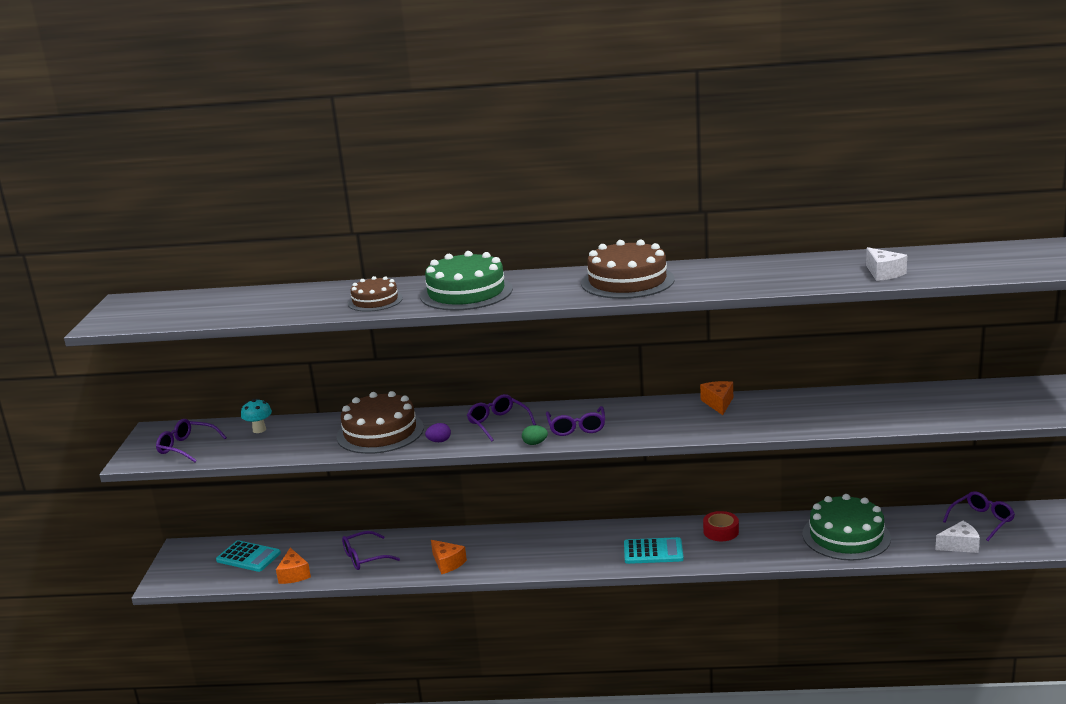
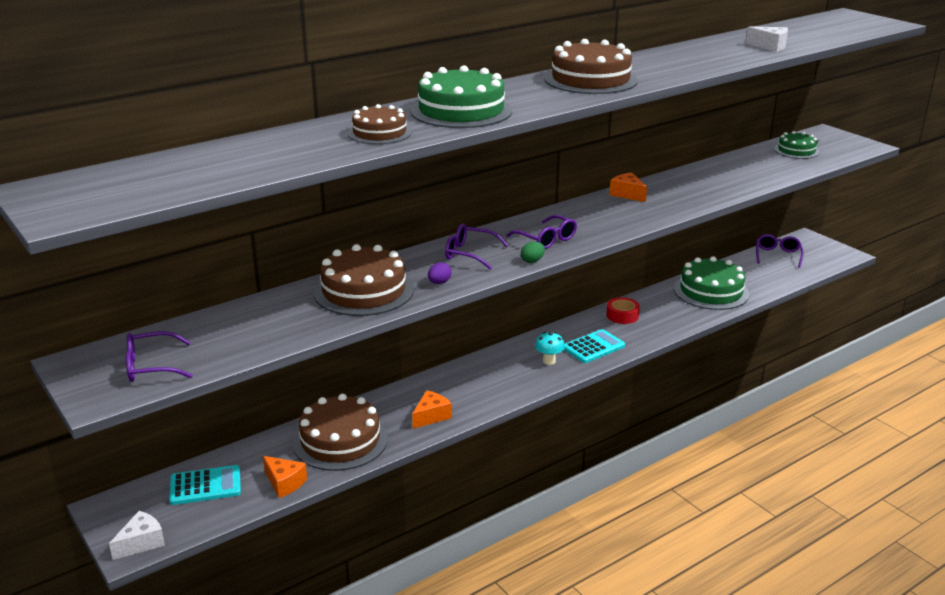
camera: 40 degrees left, 5 degrees up
(259, 430) = (217, 325): turquoise mushroom -> turquoise mushroom (549, 361)
(364, 557) = (340, 440): purple glasses -> brown cake
(447, 563) = (431, 416): orange cheese -> orange cheese turned 60 degrees counterclockwise
(959, 545) = (787, 275): white cheese -> white cheese (141, 543)
(984, 398) = (796, 150): none -> green cake

